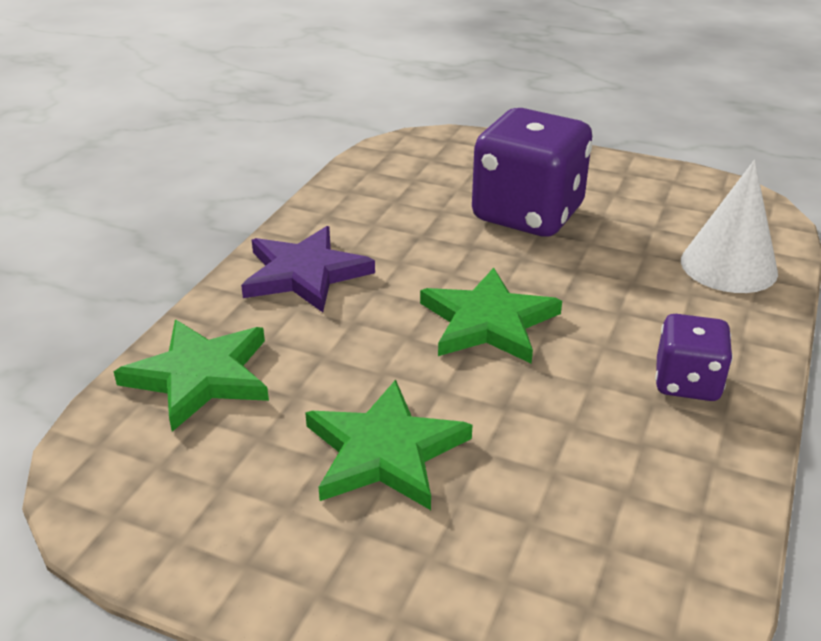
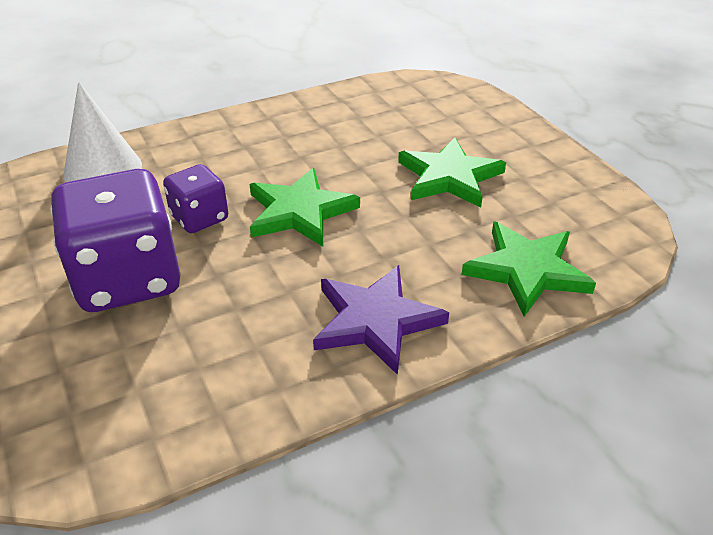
camera: 140 degrees left, 5 degrees up
(687, 382) = (256, 134): purple dice -> purple dice (199, 218)

